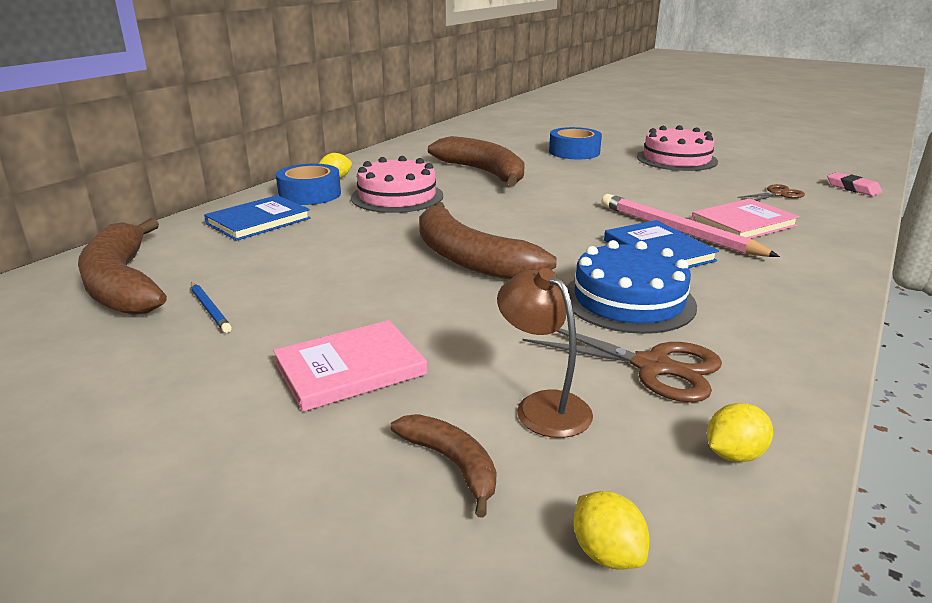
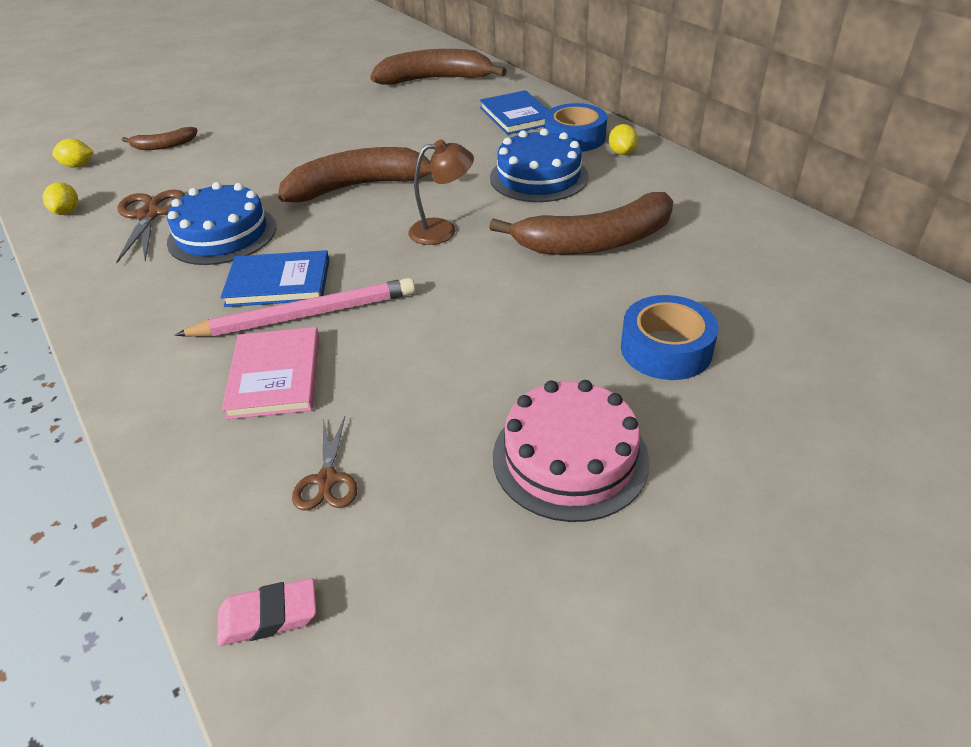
camera: 115 degrees right, 15 degrees up
(210, 309) = (374, 101): blue pencil -> none
(350, 368) = (264, 132): pink book -> none
(397, 196) = (539, 177): pink cake -> blue cake
(542, 406) = (167, 174): brown lamp -> brown lamp (442, 230)
(652, 366) = (149, 215): brown scissors -> brown scissors turned 120 degrees clockwise

